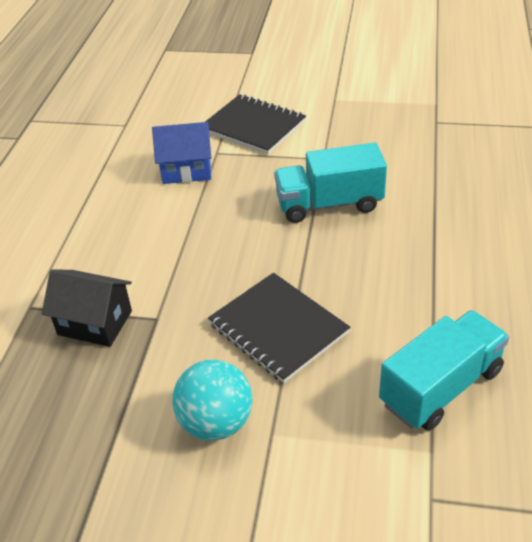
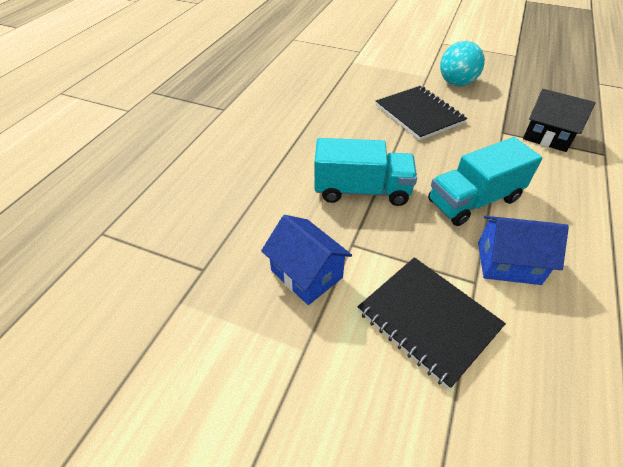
camera: 170 degrees left, 5 degrees up
(352, 133) = (306, 274): none -> blue house
(441, 387) = (335, 79): turquoise truck -> turquoise truck (474, 200)

